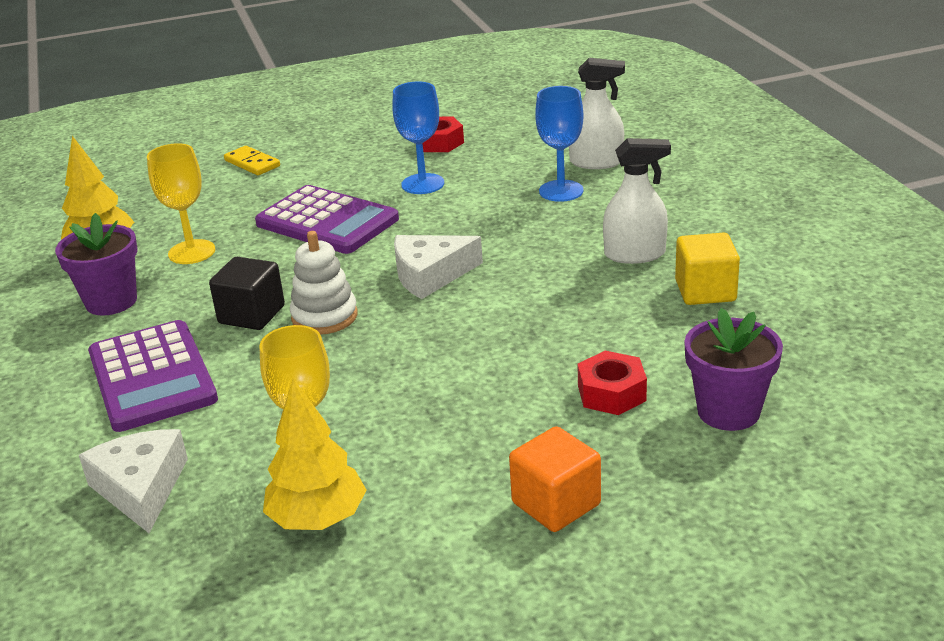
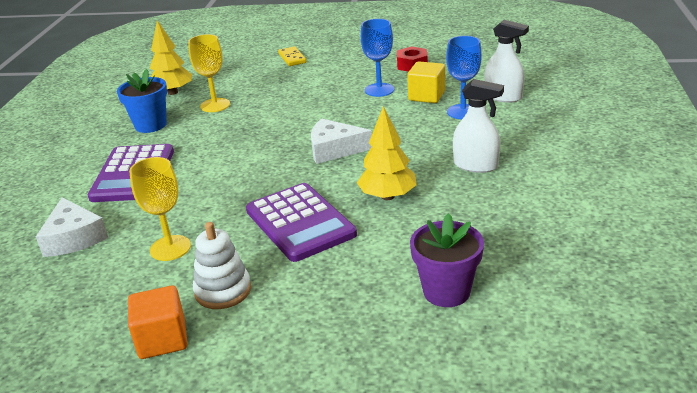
camera: 25 degrees right, 0 degrees up
(111, 301) = (150, 125): purple flower pot -> blue flower pot
(141, 488) = (73, 238): white cheese -> white cheese turned 150 degrees clockwise
(251, 315) = (214, 150): black cube -> none
(318, 519) = (143, 285): yellow tree -> yellow tree (388, 196)
(324, 317) = (252, 161): white stacking toy -> white stacking toy (223, 290)
(327, 221) = (303, 102): purple calculator -> purple calculator (300, 222)
(556, 504) = (282, 320): orange cube -> orange cube (162, 339)
(611, 393) = (379, 256): red nut -> none
(705, 291) = (503, 202): yellow cube -> yellow cube (426, 96)

